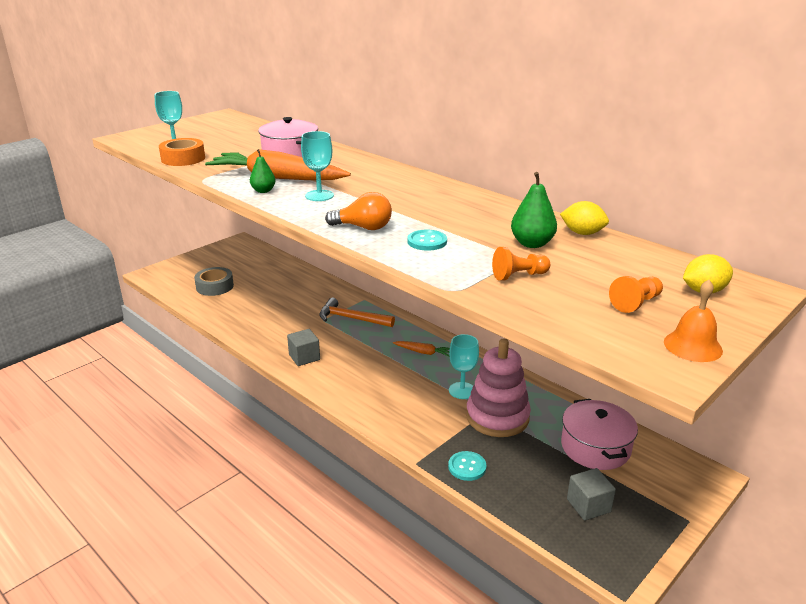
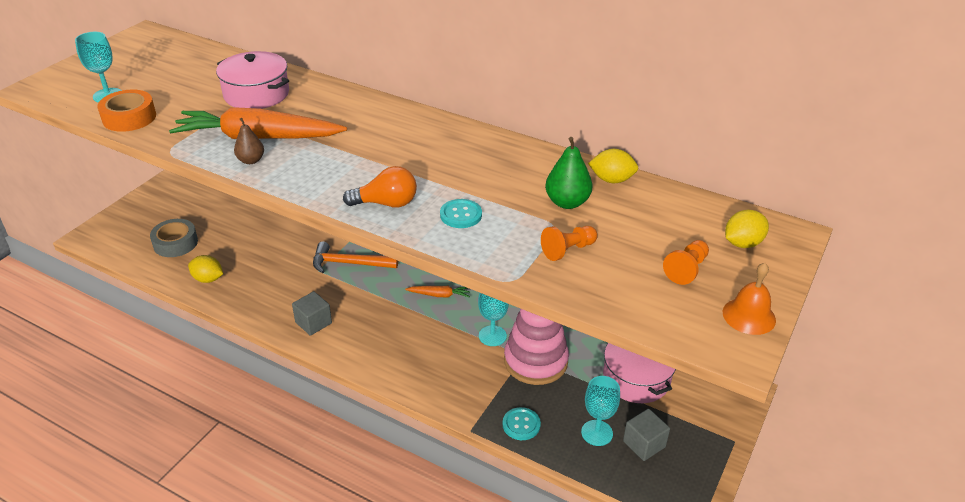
camera: 15 degrees left, 10 degrees up
(230, 314) = (208, 279): none -> yellow lemon
(263, 191) = (251, 160): green pear -> brown pear
(319, 195) = (318, 160): turquoise goblet -> turquoise goblet (597, 433)

